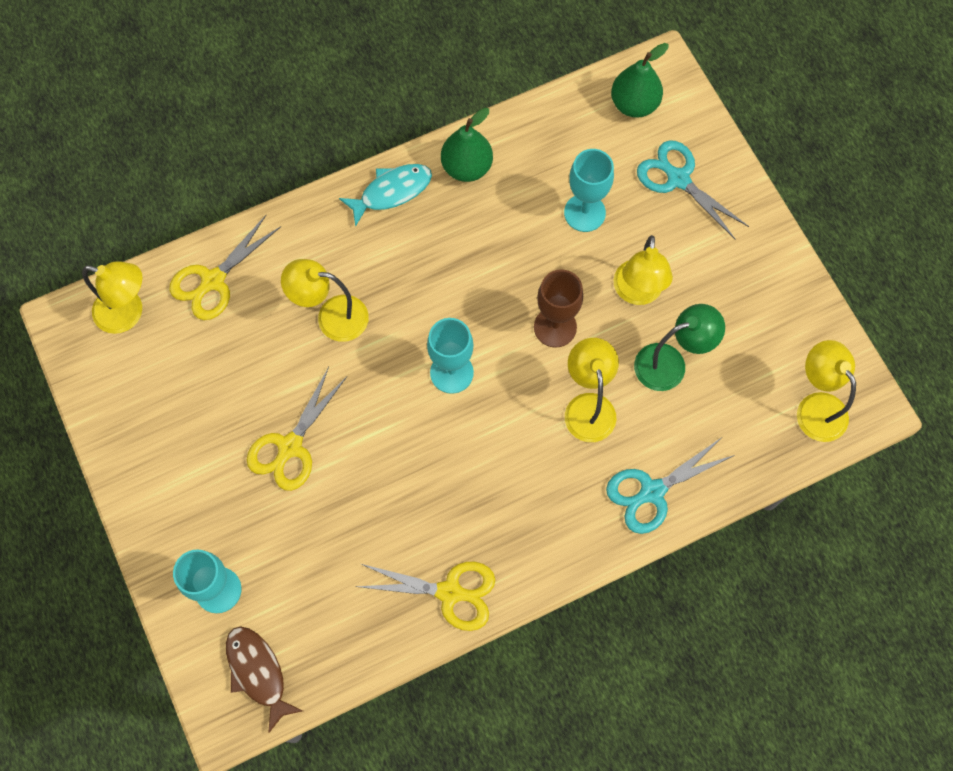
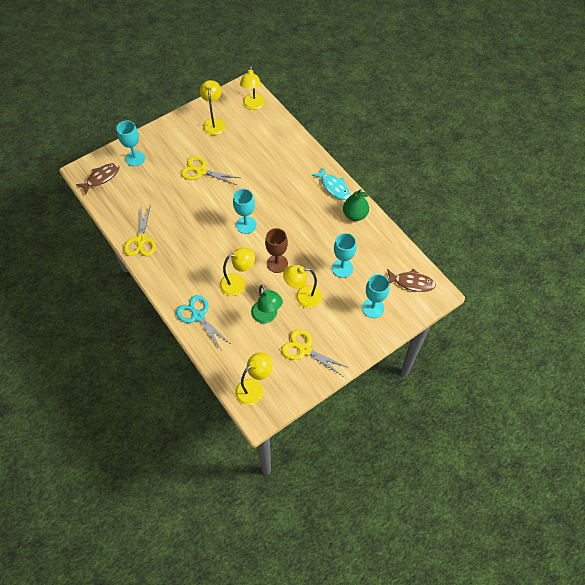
camera: 80 degrees right, 10 degrees down
(212, 281) = (273, 130): yellow scissors -> yellow scissors (304, 349)
(331, 317) = (265, 175): yellow lamp -> yellow lamp (214, 122)
(634, 104) = (411, 282): green pear -> brown fish
(677, 178) = (373, 308): turquoise scissors -> turquoise goblet

